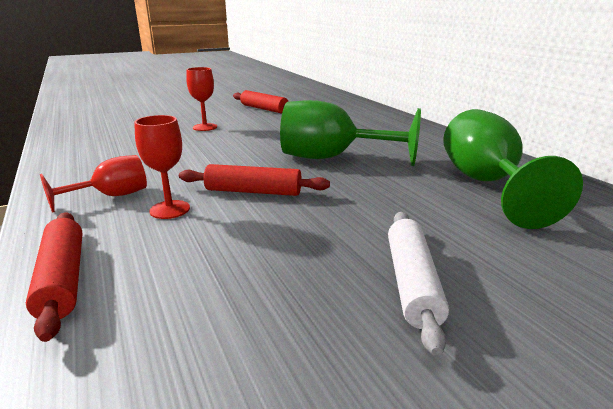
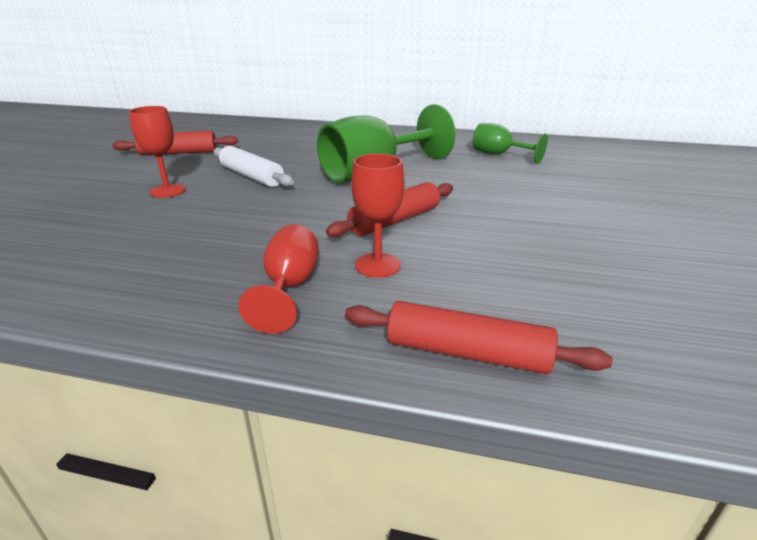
camera: 50 degrees left, 5 degrees up
(412, 283) = (607, 221): white rolling pin -> white rolling pin (252, 176)
(485, 183) = (498, 154): green goblet -> green goblet, size x0.55

